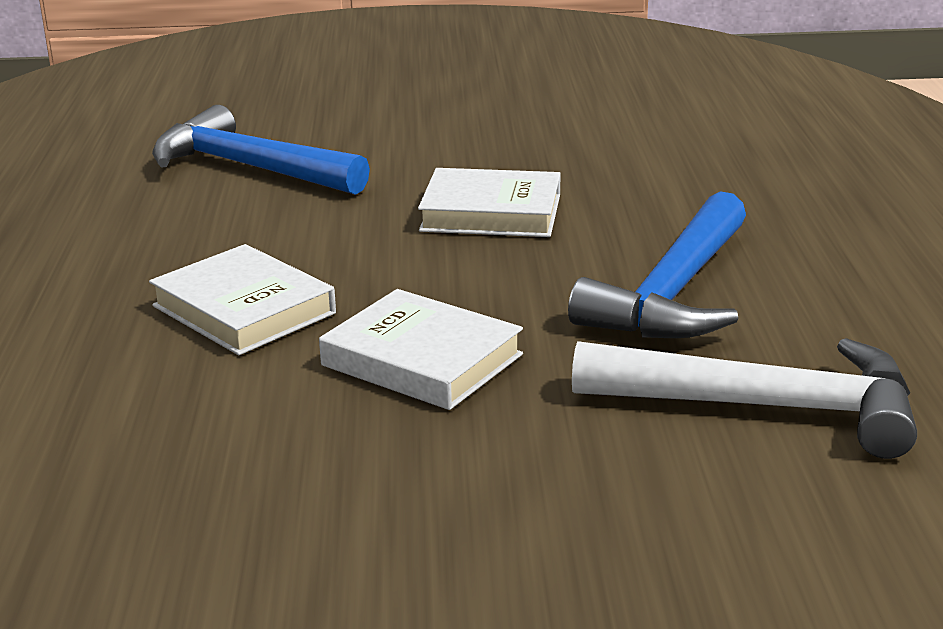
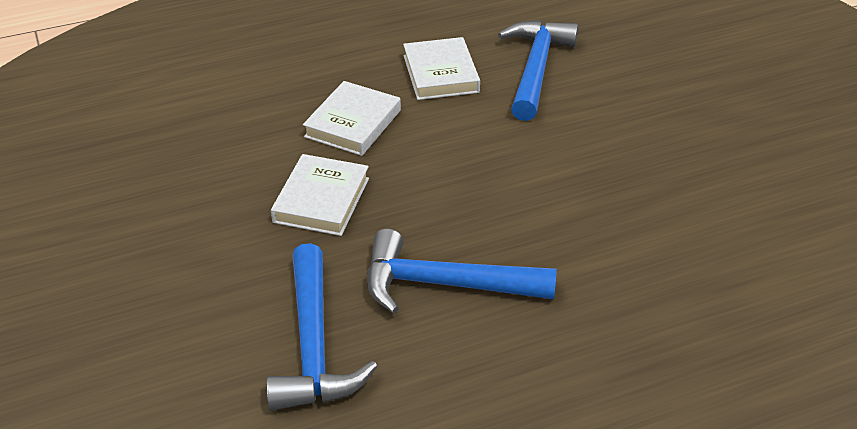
camera: 70 degrees right, 15 degrees up
(491, 213) = (524, 181): white book -> white book (441, 74)
(764, 407) = (313, 345): white hammer -> blue hammer

